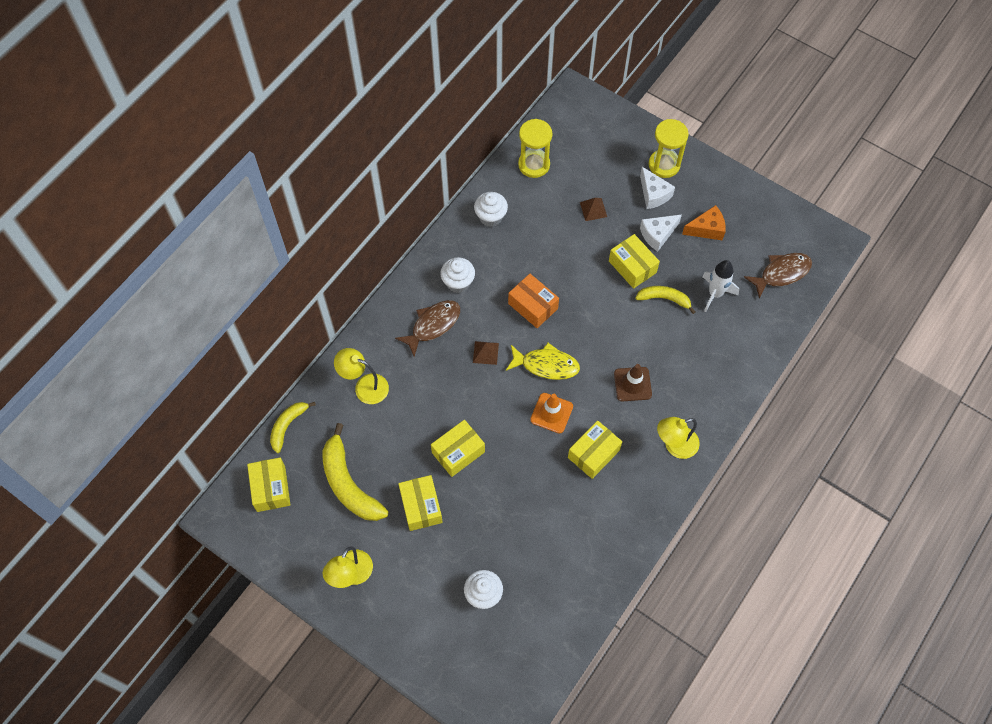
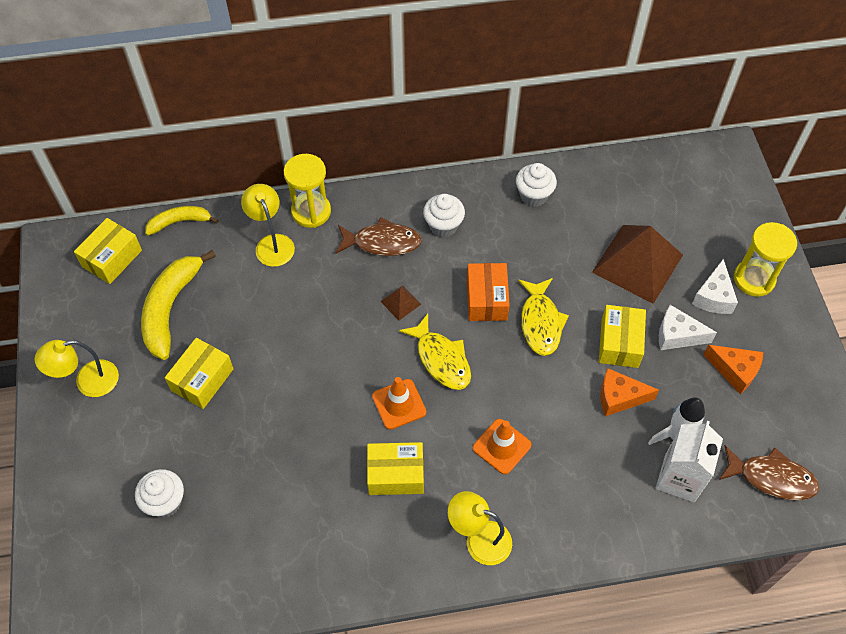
camera: 45 degrees right, 5 degrees down
(458, 452) = (283, 364): yellow box -> none
(534, 165) = (623, 183): yellow hourglass -> yellow hourglass (311, 211)
(577, 293) = (540, 322): none -> yellow fish
(593, 209) = (637, 263): brown pyramid -> brown pyramid, size x2.37
(632, 384) = (502, 446): brown traffic cone -> orange traffic cone
(664, 299) = (619, 397): yellow banana -> orange cheese
(738, 315) = (679, 478): none -> white carton

